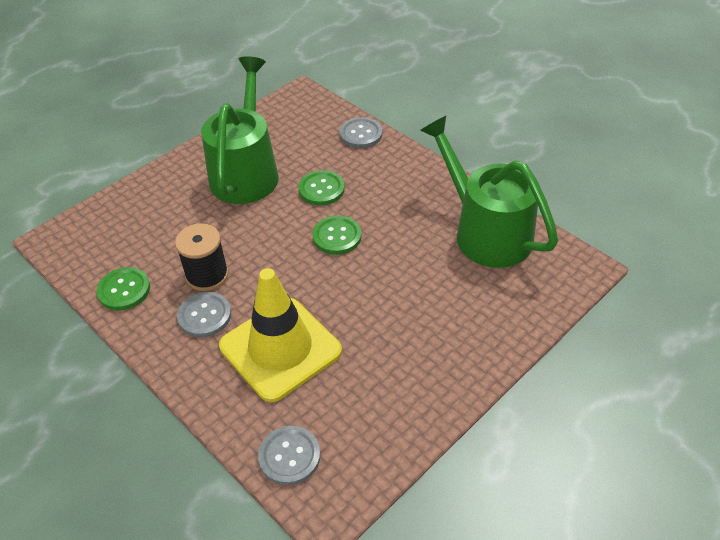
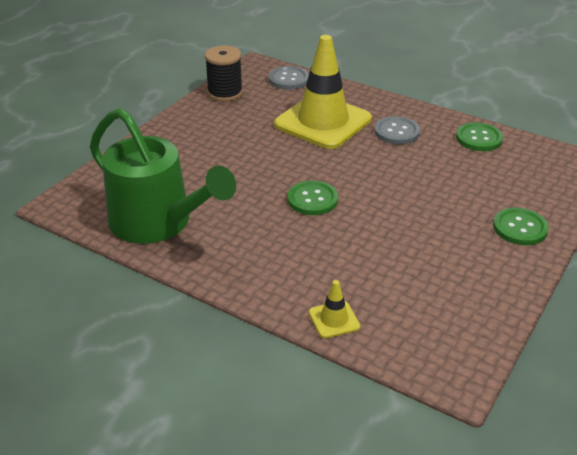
camera: 165 degrees right, 10 degrees down
(207, 275) = (416, 156): black spool -> black spool (225, 93)
(246, 171) = (451, 250): green watering can -> none
(321, 189) = (351, 242): green button -> green button (520, 228)
(361, 134) = (334, 319): grey button -> yellow traffic cone

